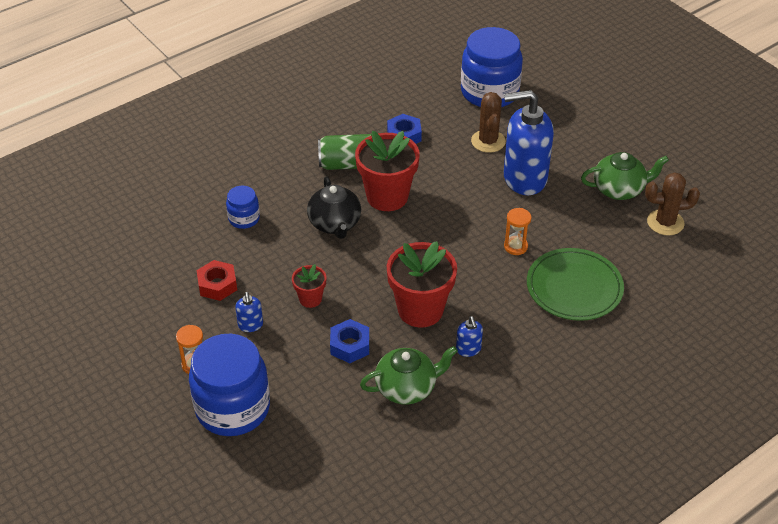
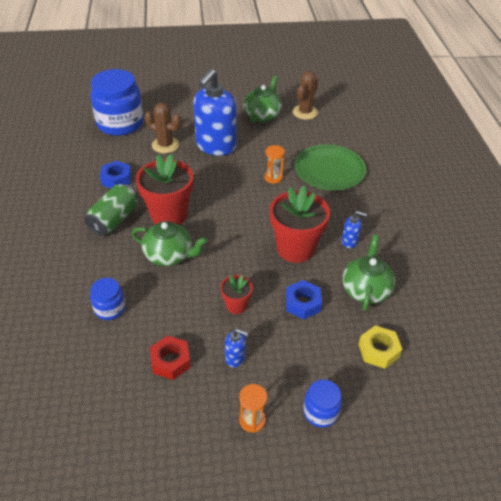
camera: 60 degrees left, 0 degrees up
(233, 408) = (320, 412): blue jar -> blue jar, size x0.49
(333, 426) = (378, 350): none -> yellow nut
(335, 224) = (169, 255): black teapot -> green teapot

